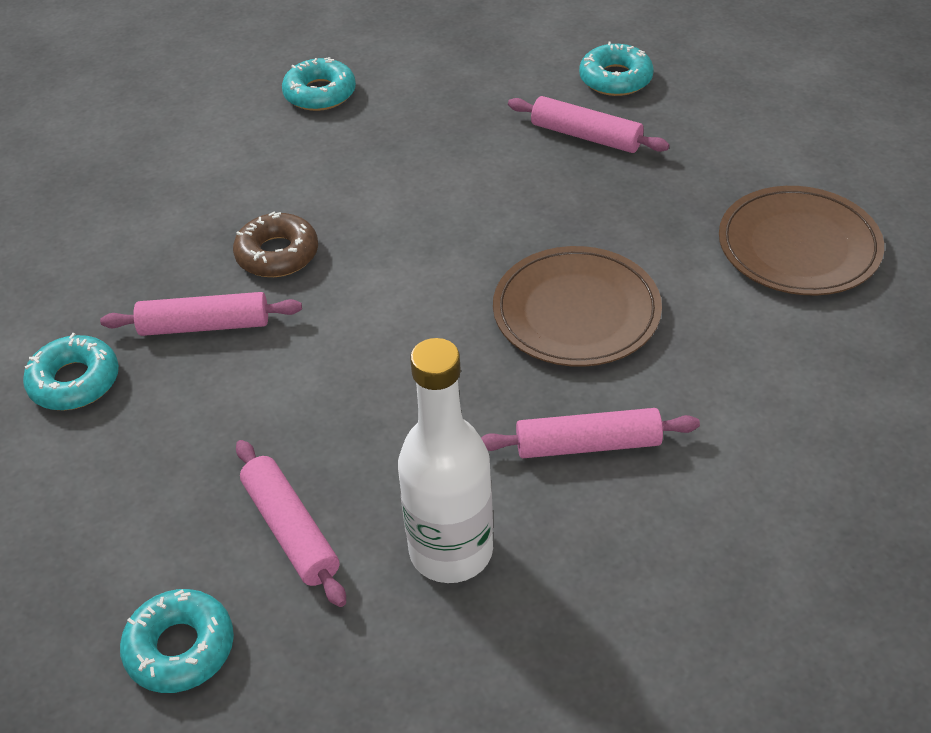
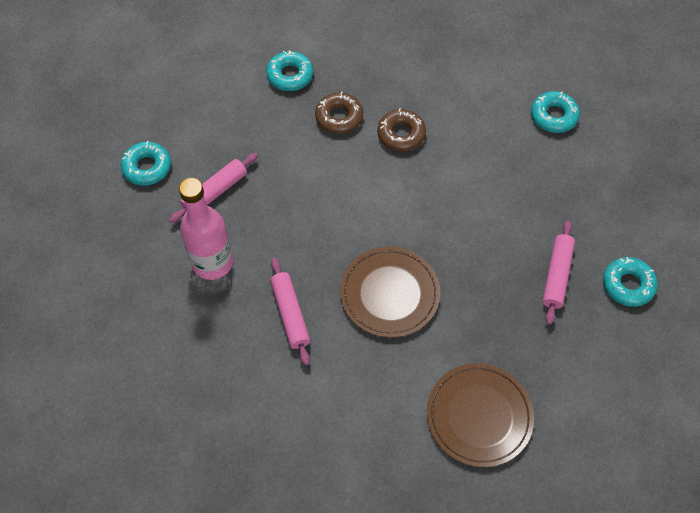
camera: 75 degrees right, 15 degrees up
(205, 326) = (339, 117): pink rolling pin -> brown donut
(451, 551) = (213, 262): white bottle -> pink bottle

